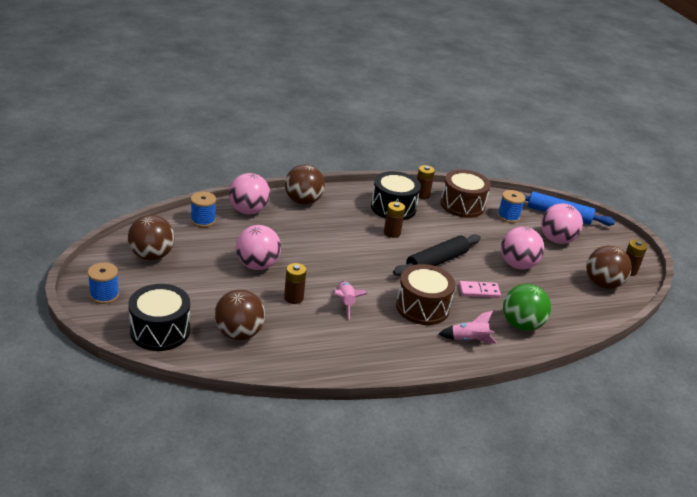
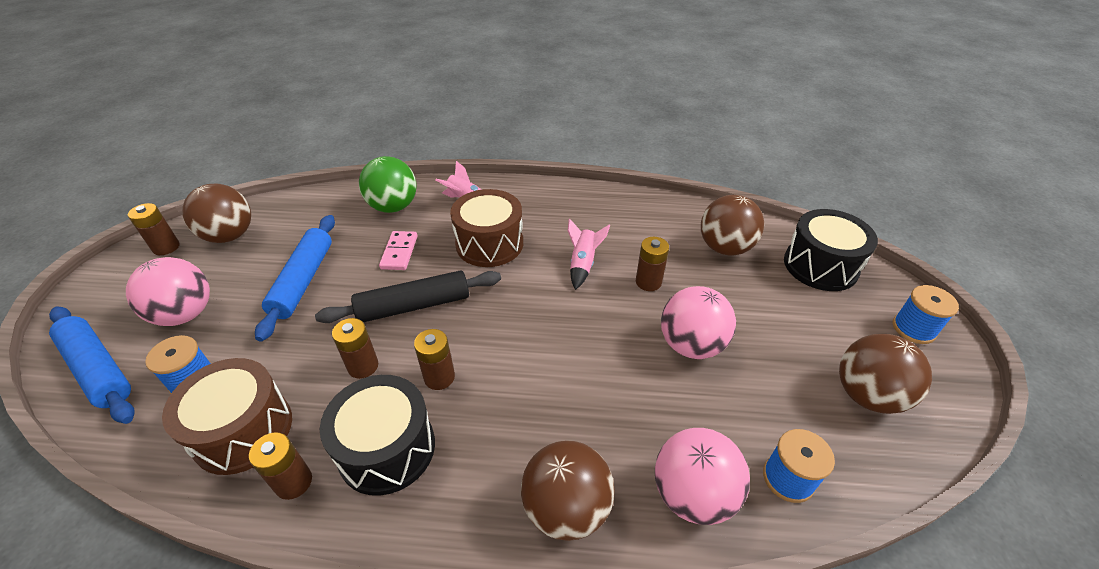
camera: 155 degrees left, 10 degrees up
(435, 232) = (363, 366): none -> brown battery
(479, 291) = (399, 252): pink domino -> pink domino turned 75 degrees clockwise
(517, 265) = (303, 281): pink ball -> blue rolling pin

